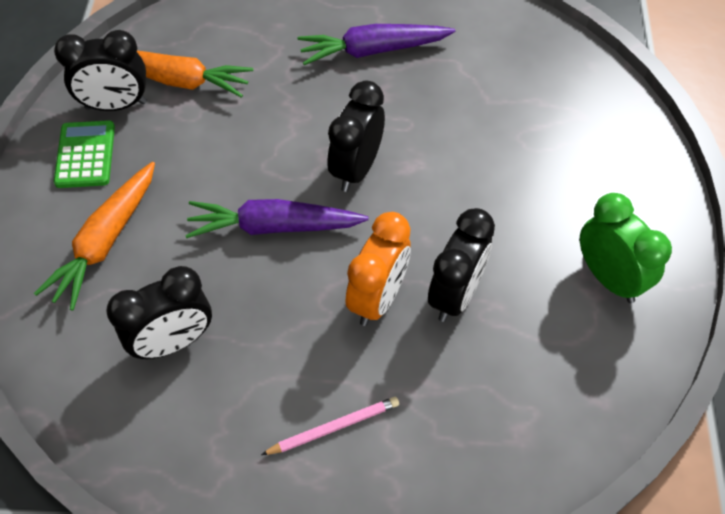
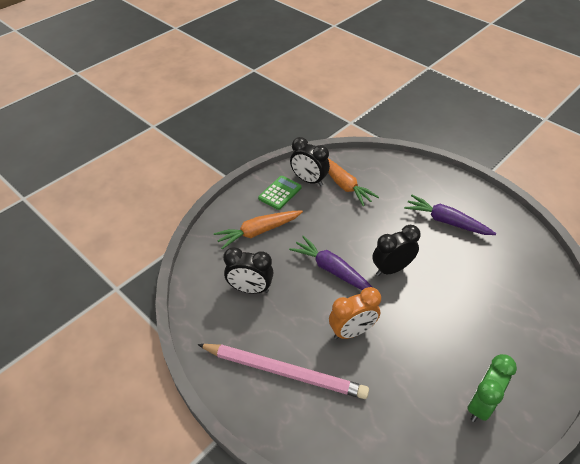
camera: 40 degrees right, 10 degrees down
(333, 427) = (284, 371): pink pencil -> pink pencil, size x2.20
(455, 295) = (390, 355): black clock -> none
(608, 278) = (480, 404): green clock -> green clock turned 150 degrees counterclockwise

